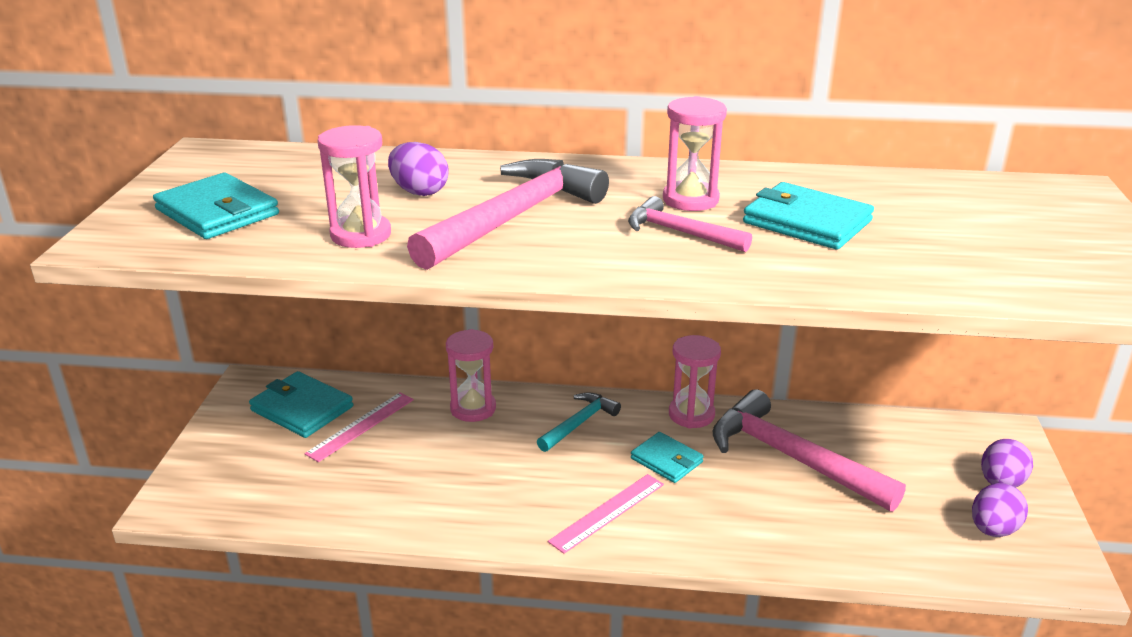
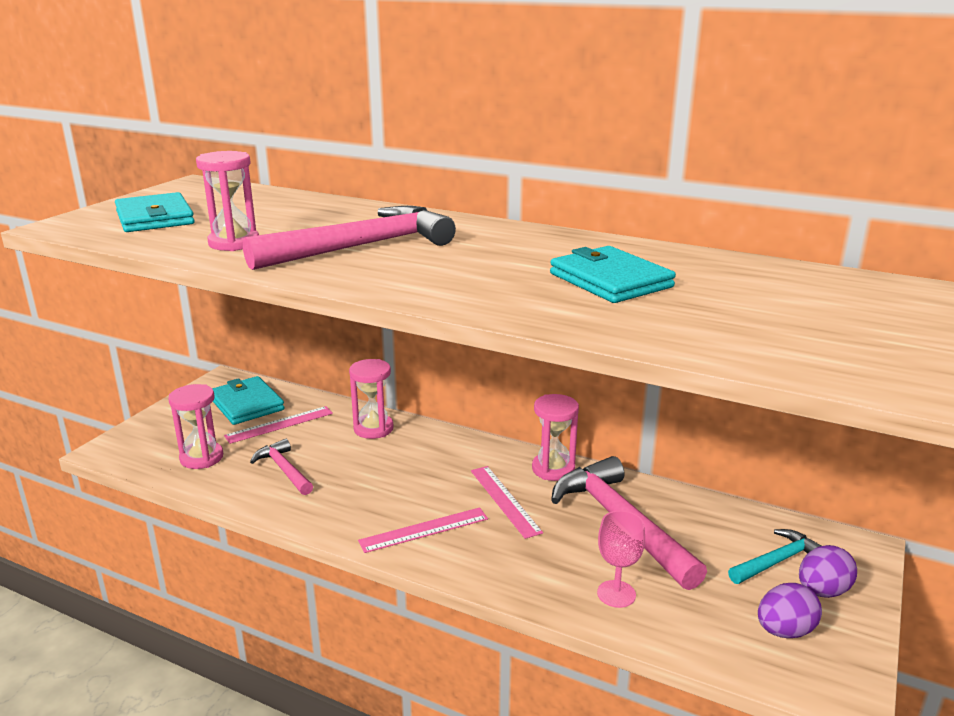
camera: 20 degrees right, 5 degrees down
(419, 192) = (311, 222): purple egg -> none
(579, 423) = (451, 456): turquoise hammer -> turquoise hammer (777, 561)
(666, 460) = (504, 500): turquoise wallet -> pink ruler
(680, 232) = (486, 273): pink hammer -> pink hammer (284, 470)
(690, 200) = (524, 253): pink hourglass -> pink hourglass (201, 458)
(832, 532) = (616, 594): none -> pink goblet

